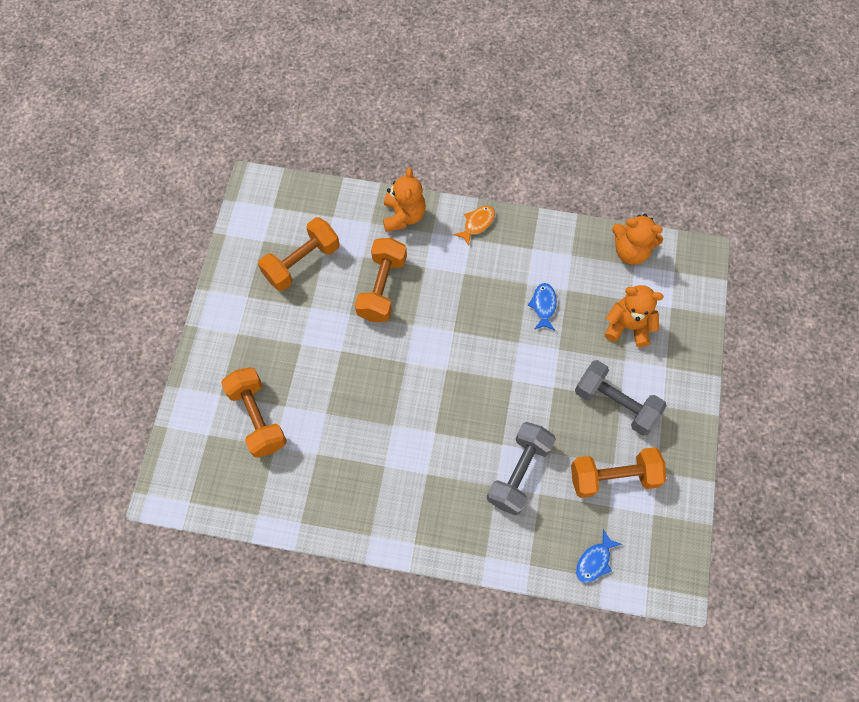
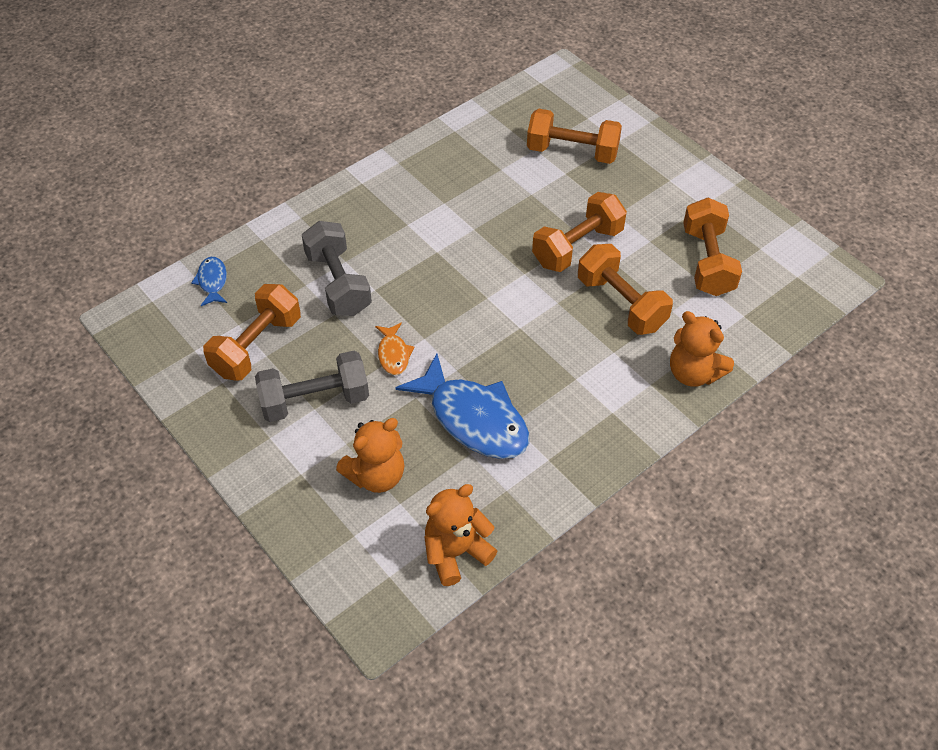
camera: 130 degrees right, 15 degrees down
(353, 347) = (577, 247): none -> orange dumbbell
(477, 224) = (626, 430): orange fish -> orange fish (393, 354)
(543, 306) = (473, 419): blue fish -> blue fish, size x2.15

